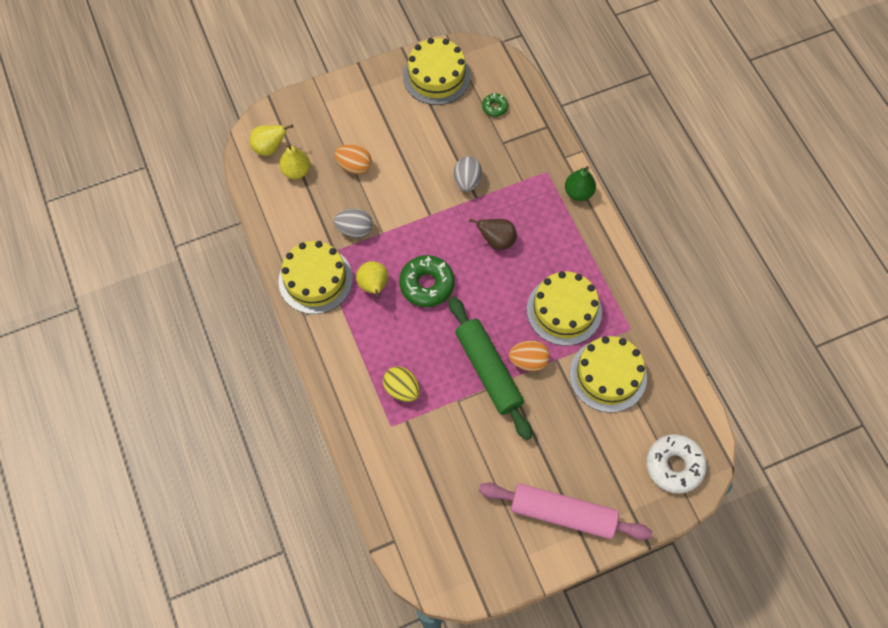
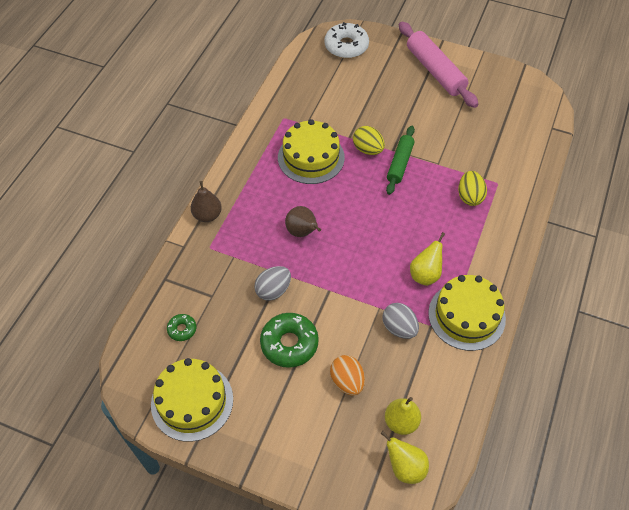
camera: 135 degrees left, 10 degrees down
(427, 284) = (384, 244): green donut -> green donut (289, 343)
(488, 371) = (400, 163): green rolling pin -> green rolling pin, size x0.63
(528, 361) = (368, 149): orange egg -> yellow egg
(578, 192) = (207, 215): green pear -> brown pear
(608, 375) = (328, 107): yellow cake -> none

